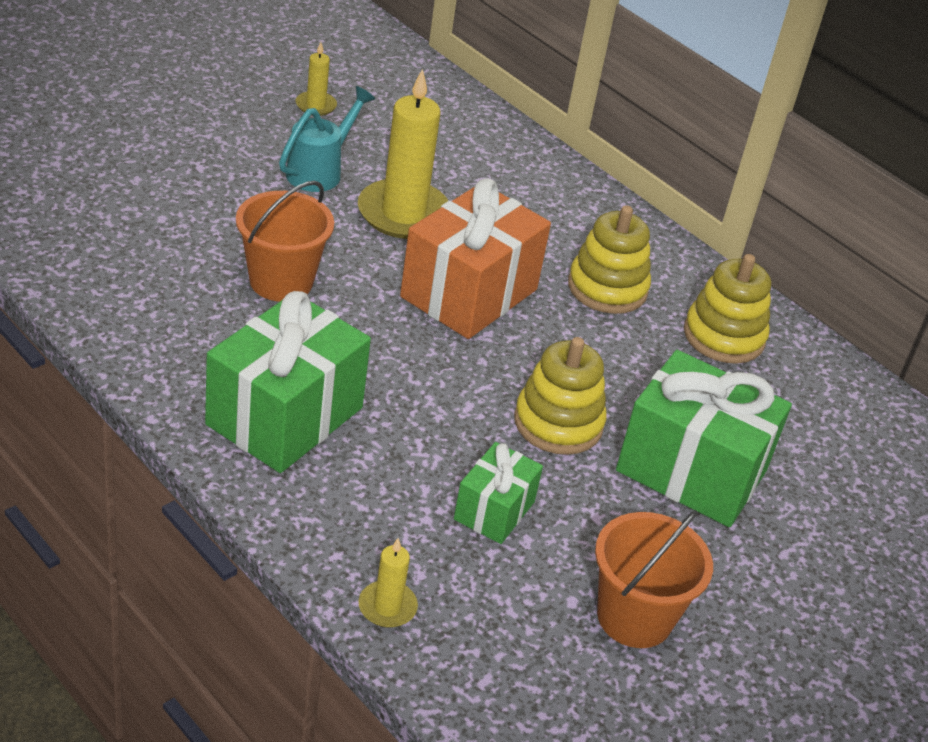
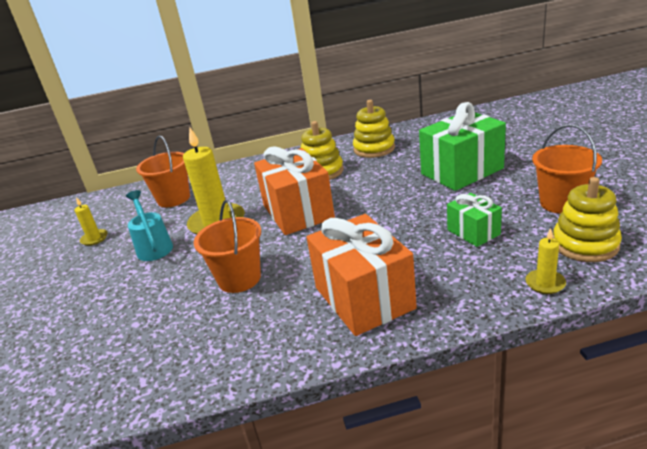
camera: 50 degrees left, 10 degrees down
(285, 416) = (364, 298): green gift -> orange gift
(449, 143) = (173, 198): none -> orange bucket
(558, 423) = (413, 201): yellow stacking toy -> yellow stacking toy (585, 244)

